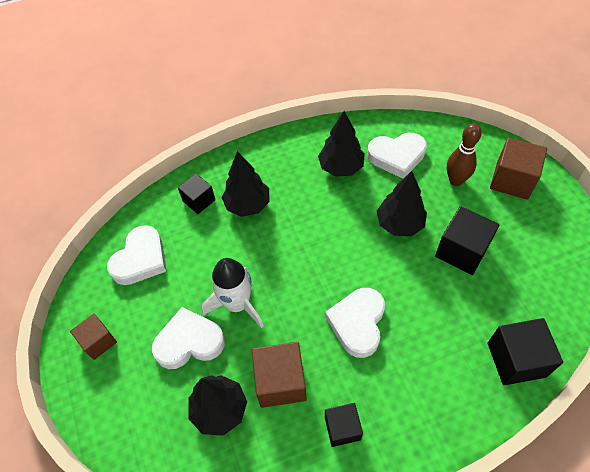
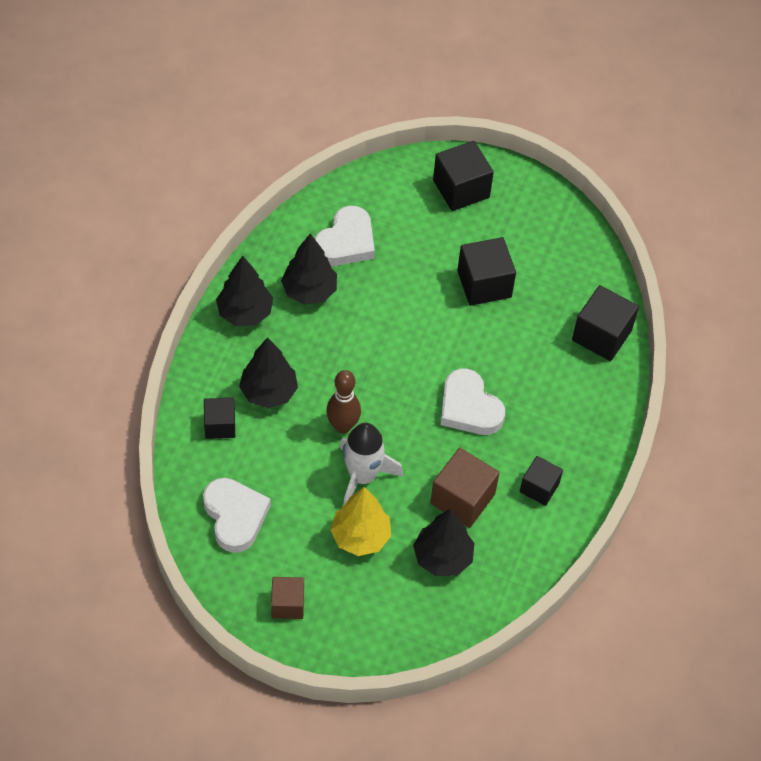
camera: 55 degrees left, 0 degrees up
(189, 342) = (360, 536): white heart -> yellow tree
(399, 224) = (414, 301): black tree -> black tree (245, 313)
(456, 180) = (418, 225): brown bowling pin -> brown bowling pin (343, 426)
(512, 180) = (461, 189): brown cube -> black cube

